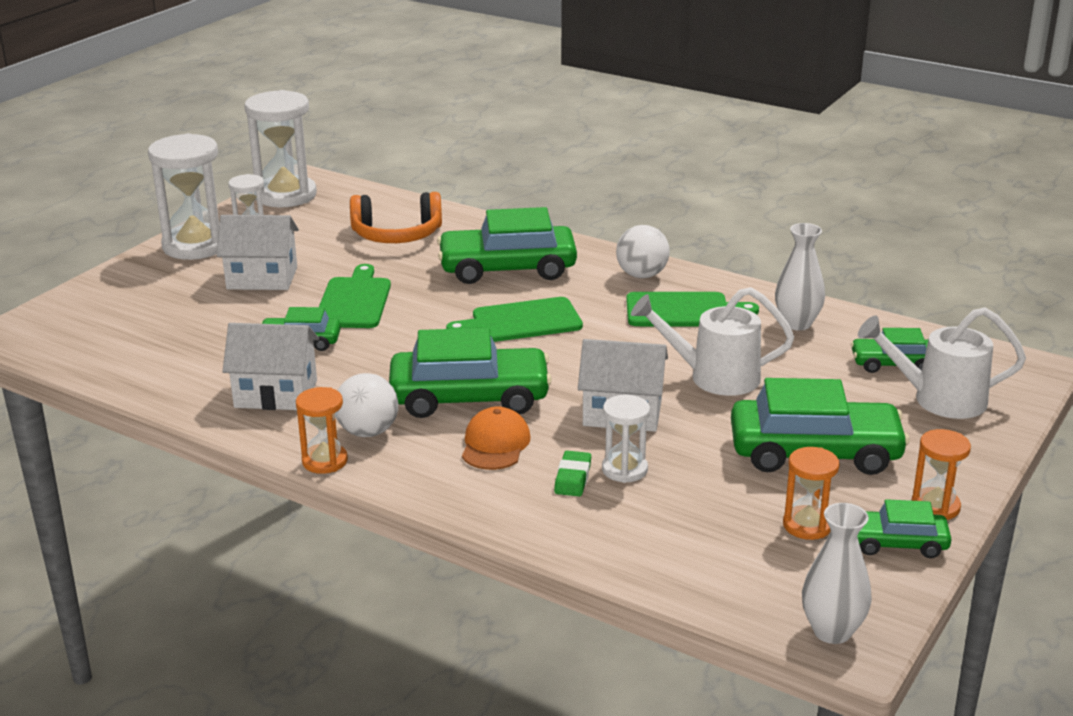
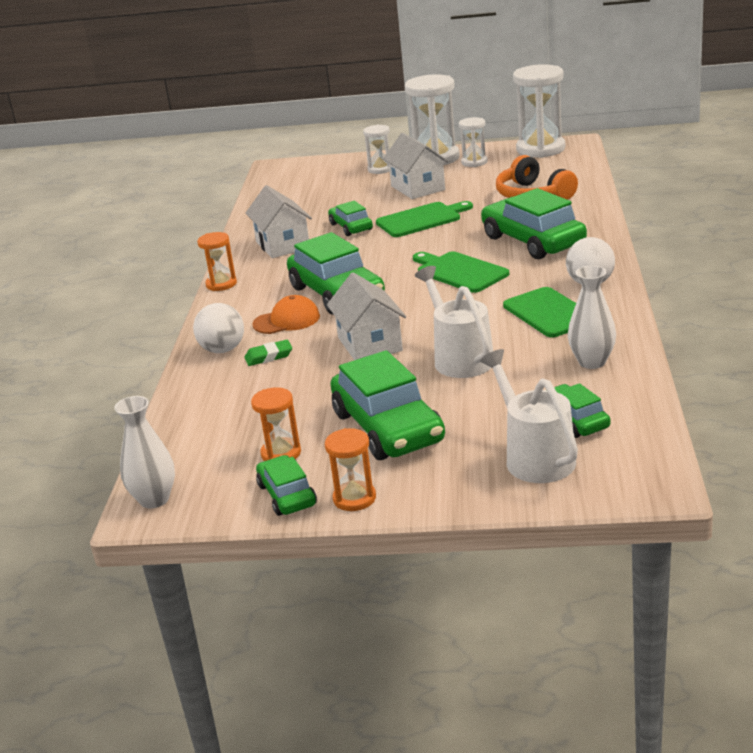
camera: 65 degrees right, 0 degrees up
(368, 432) = (265, 282): white ball -> white ball (223, 350)
(624, 469) = (295, 369): white hourglass -> white hourglass (380, 169)

